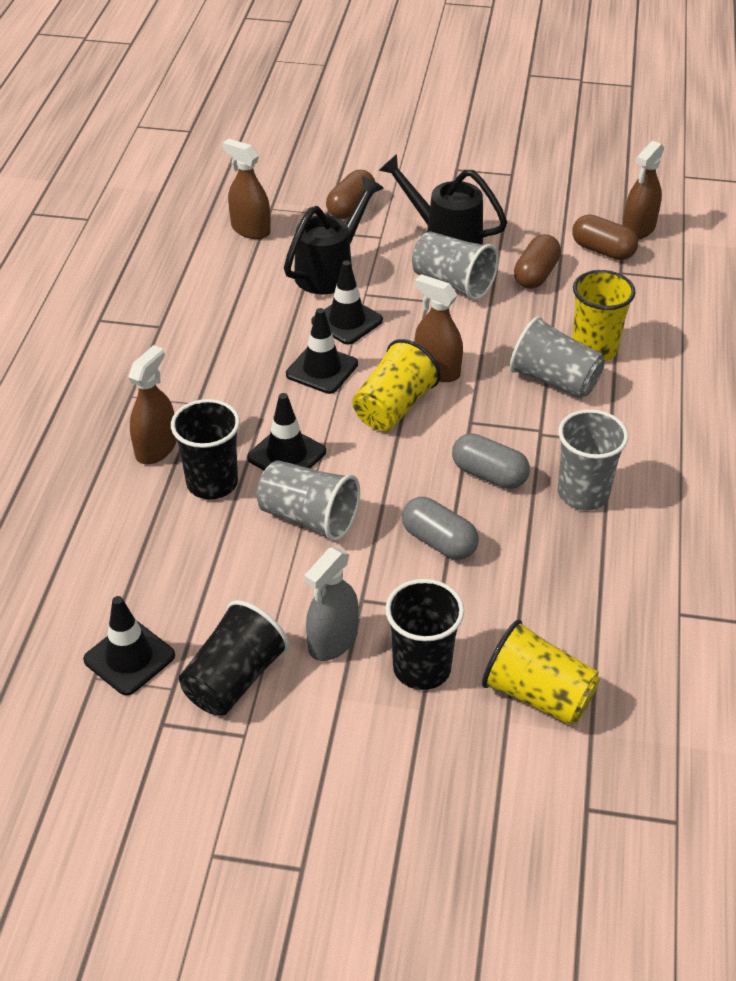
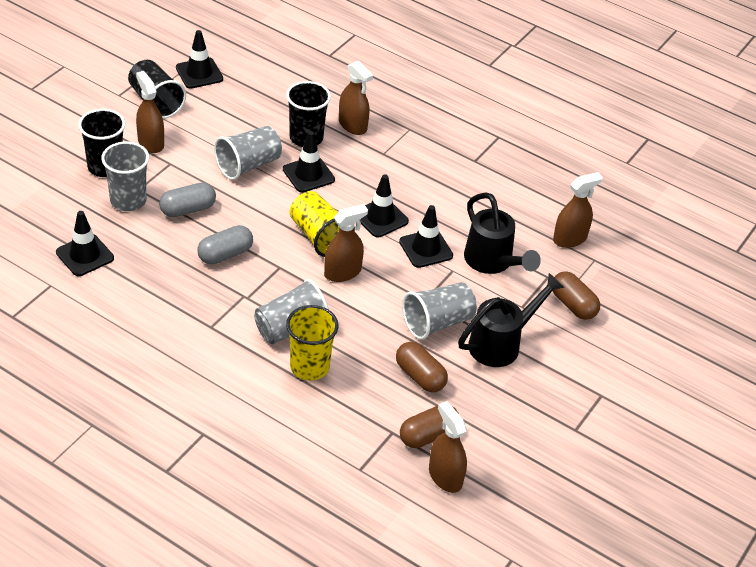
camera: 110 degrees right, 0 degrees up
(333, 641) = (151, 142): grey spray bottle -> brown spray bottle
(538, 695) = (50, 201): yellow cup -> none
(583, 493) = (175, 290): grey cup -> grey cup (128, 200)
(602, 605) = (85, 255): none -> black traffic cone

